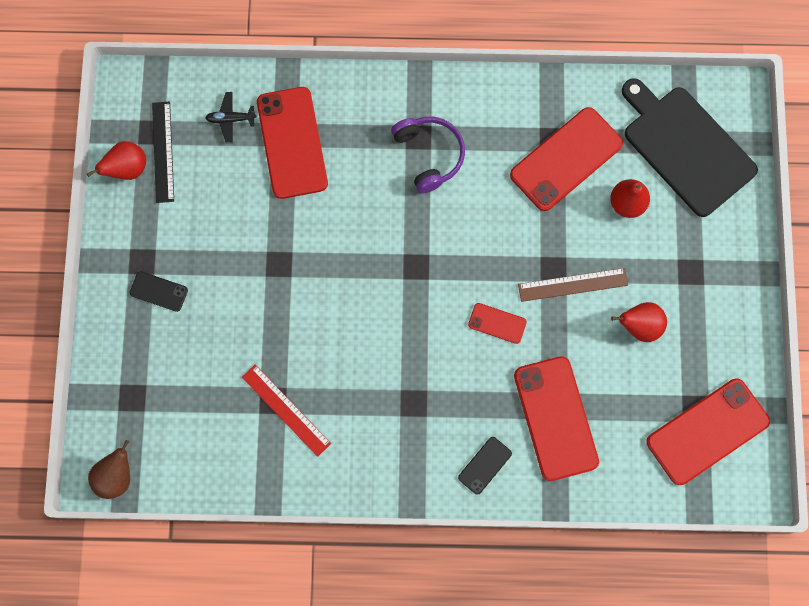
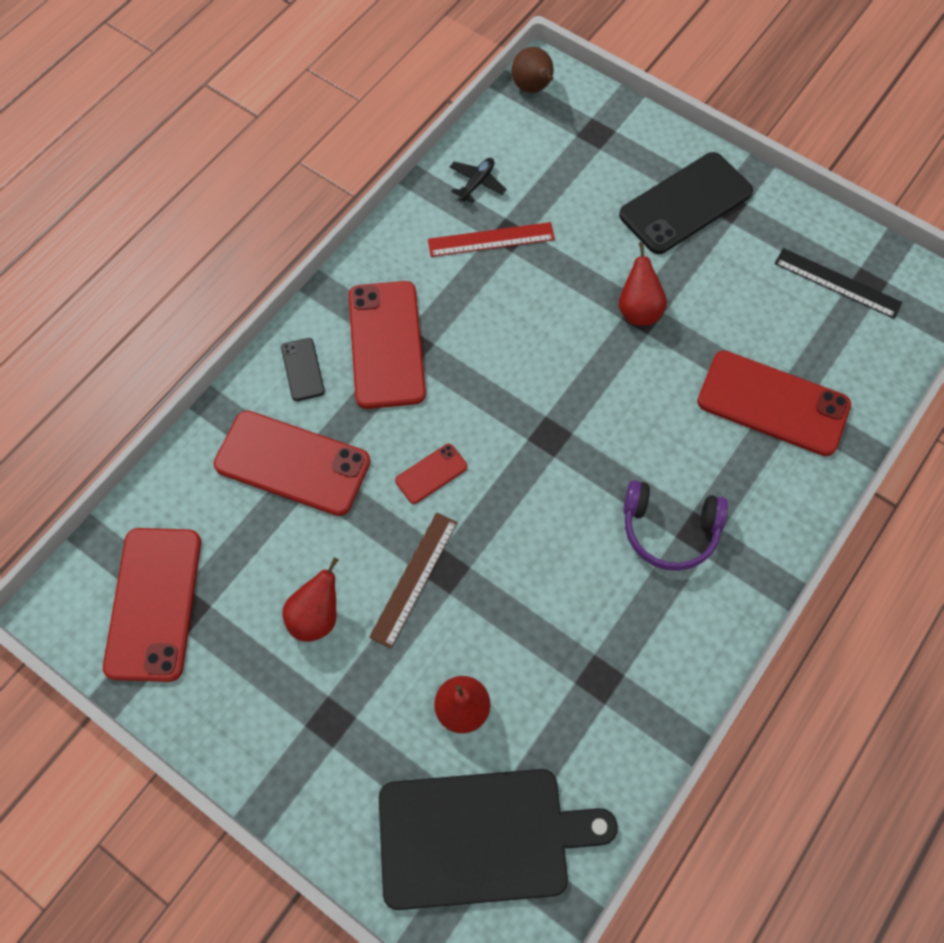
camera: 125 degrees right, 10 degrees down
(127, 169) = (836, 244): red pear -> red pear (638, 310)
(159, 291) = (685, 203): black phone -> black phone, size x2.11
(230, 119) = (838, 362): black plane -> black plane (477, 183)
(566, 159) = (564, 677): red phone -> red phone (386, 344)

